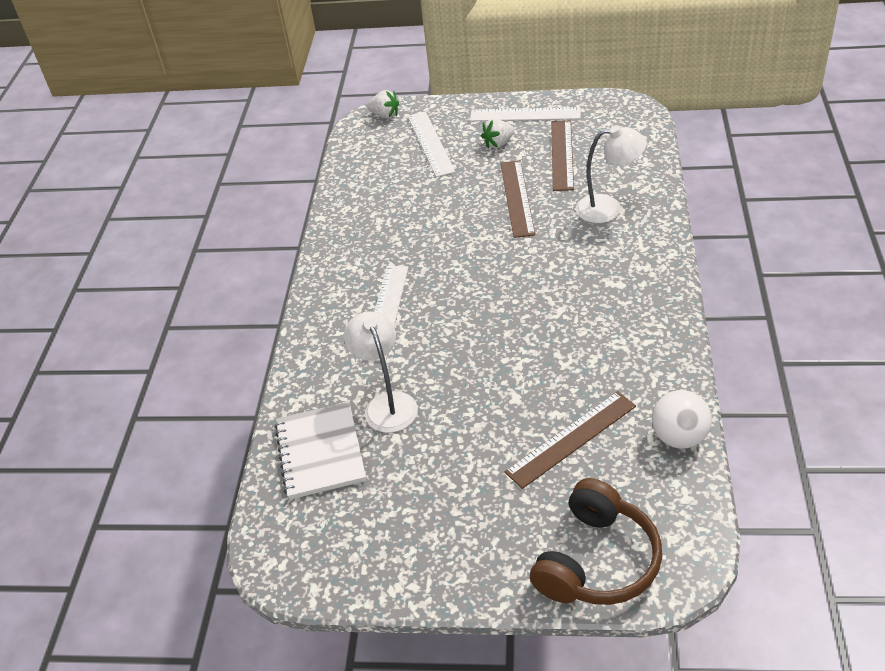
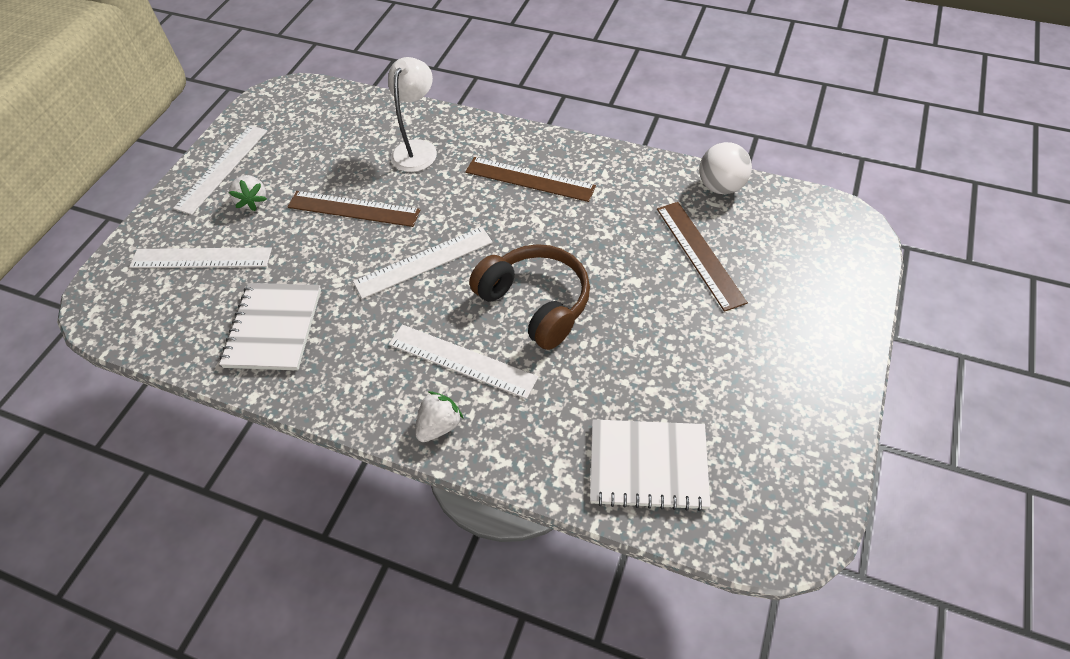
camera: 75 degrees left, 10 degrees up
(381, 203) = (273, 328): none -> white notebook
(385, 115) = (106, 289): white strawberry -> white strawberry (439, 426)
(387, 403) = (601, 388): white lamp -> none
(478, 257) = (423, 262): none -> white ruler
(562, 154) = (312, 158): brown ruler -> brown ruler (530, 179)
(597, 561) = (836, 273): brown headphones -> brown headphones (535, 303)

